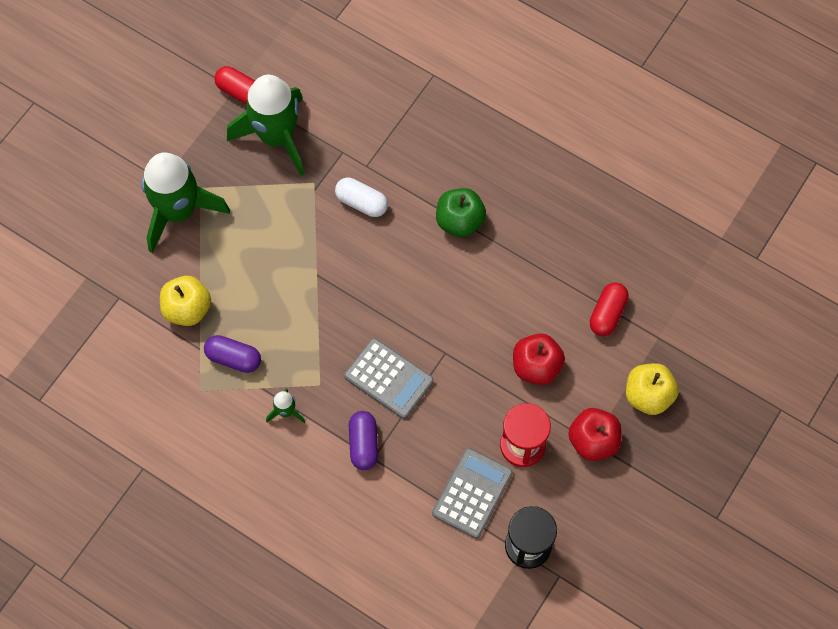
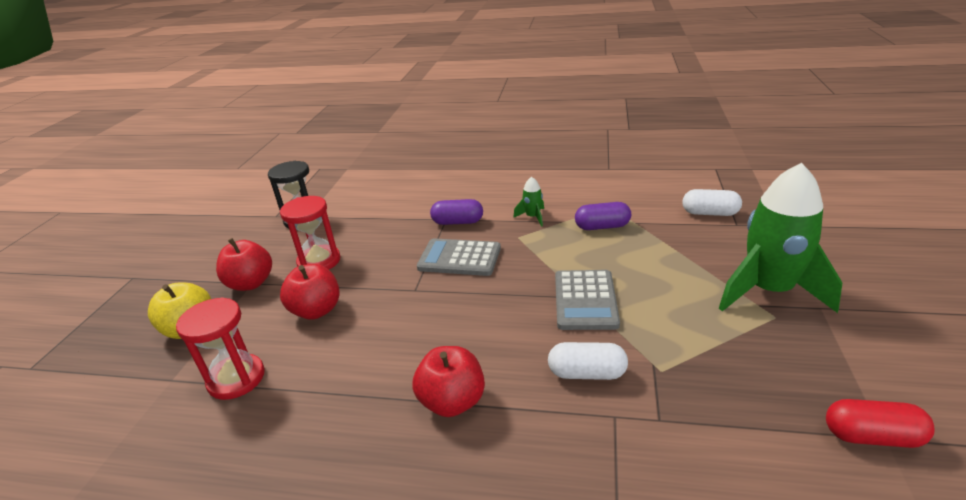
camera: 160 degrees right, 35 degrees down
(124, 326) = (710, 213): none -> white capsule
(187, 309) = (672, 237): yellow apple -> none
(276, 137) = (758, 401): green rocket -> none
(363, 444) = (457, 222): purple capsule -> purple capsule turned 60 degrees counterclockwise
(459, 221) = (452, 401): green apple -> red apple
(472, 493) = (356, 227): grey calculator -> grey calculator (585, 300)
(607, 314) = (236, 379): red capsule -> red hourglass

